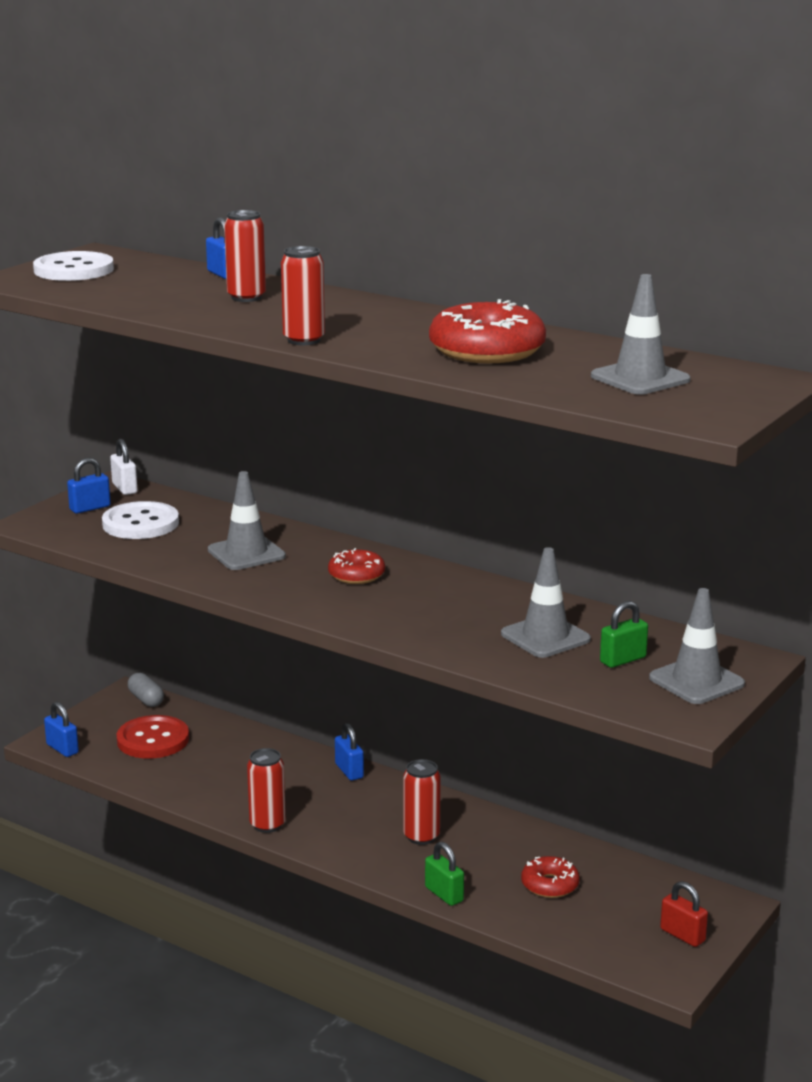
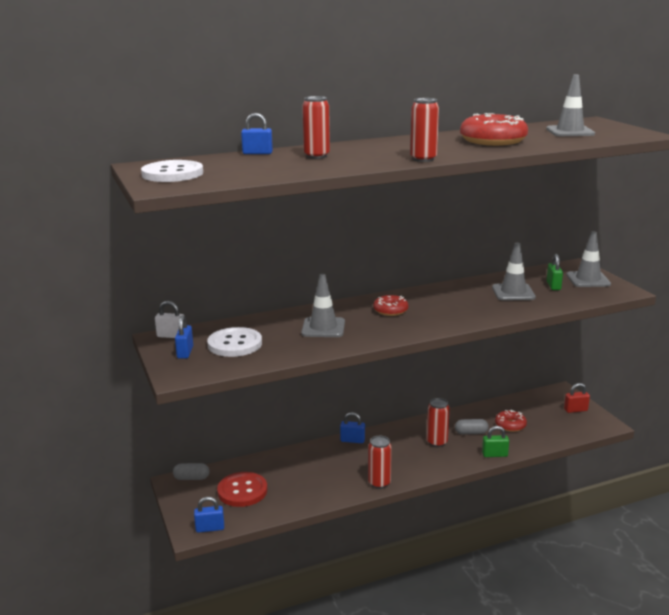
camera: 55 degrees left, 0 degrees up
(483, 857) = (471, 433): none -> grey capsule

